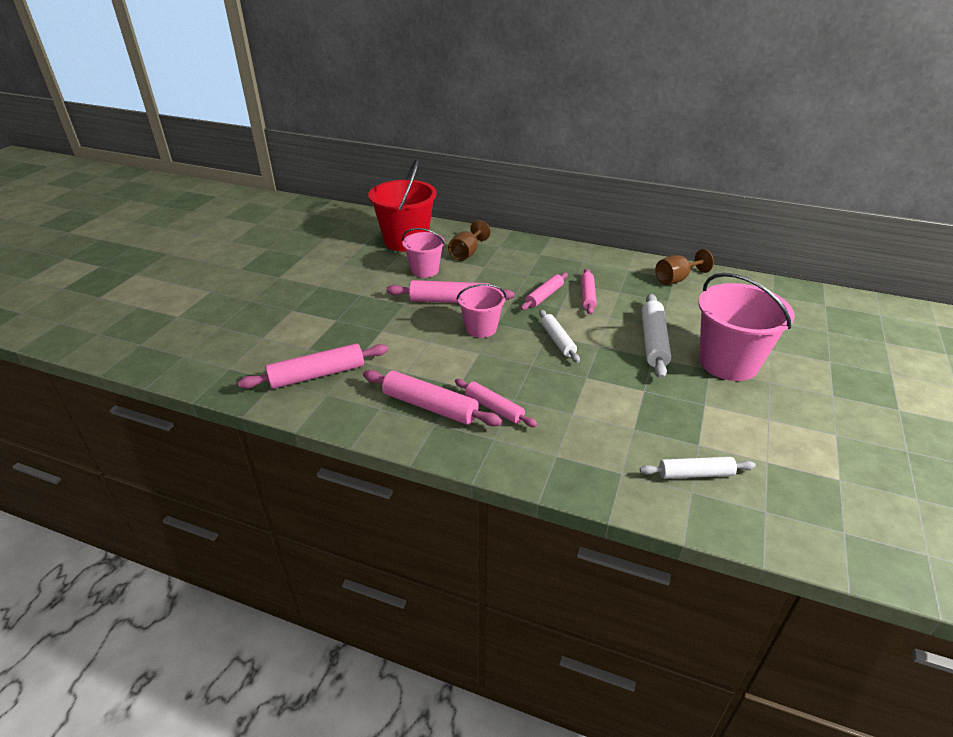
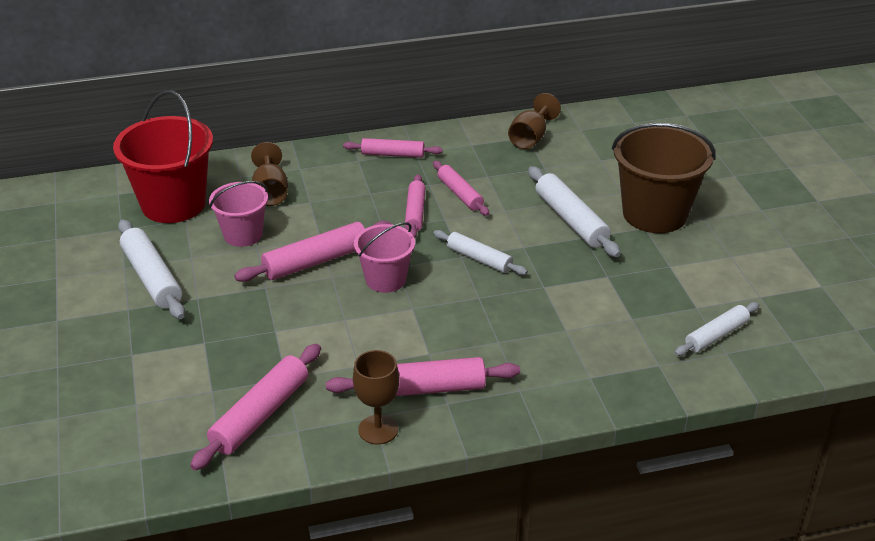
camera: 35 degrees left, 0 degrees up
(350, 274) = (152, 278): none -> white rolling pin
(373, 418) = (378, 429): none -> brown goblet
(494, 408) = (488, 360): pink rolling pin -> pink rolling pin (393, 154)
(728, 362) = (654, 214): pink bucket -> brown bucket

